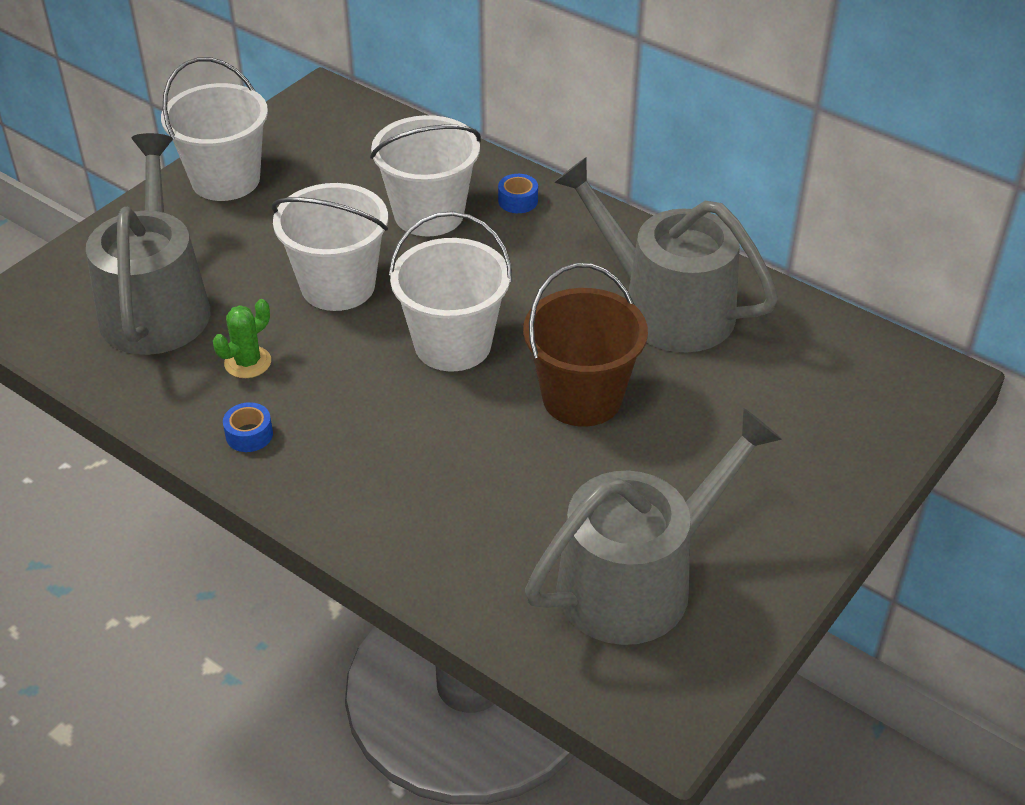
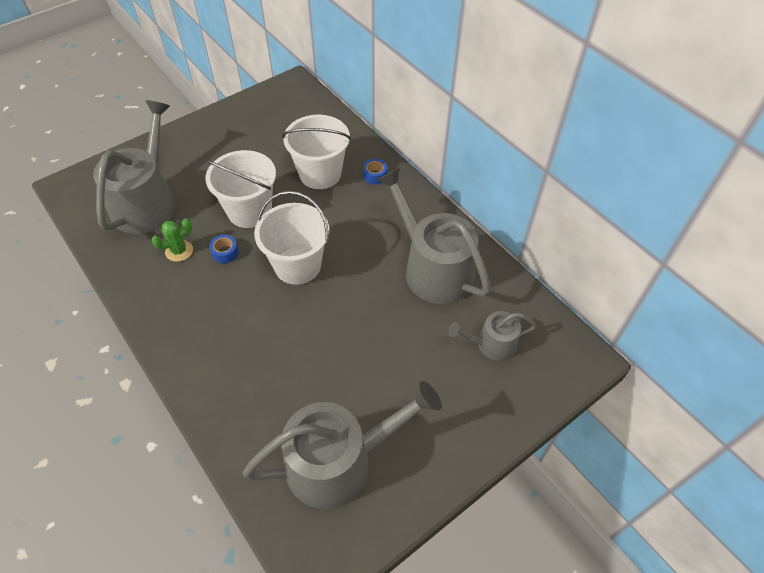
camera: 15 degrees right, 10 degrees up
(225, 180) = (218, 128): white bucket -> none
(249, 434) = (159, 299): blue tape -> blue tape (225, 252)
(582, 398) = (358, 320): brown bucket -> none
(796, 386) = (491, 344): none -> grey watering can

